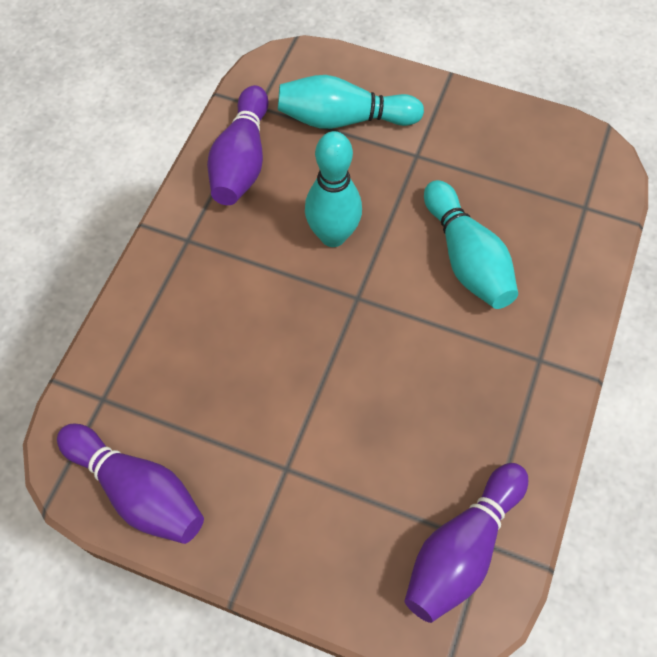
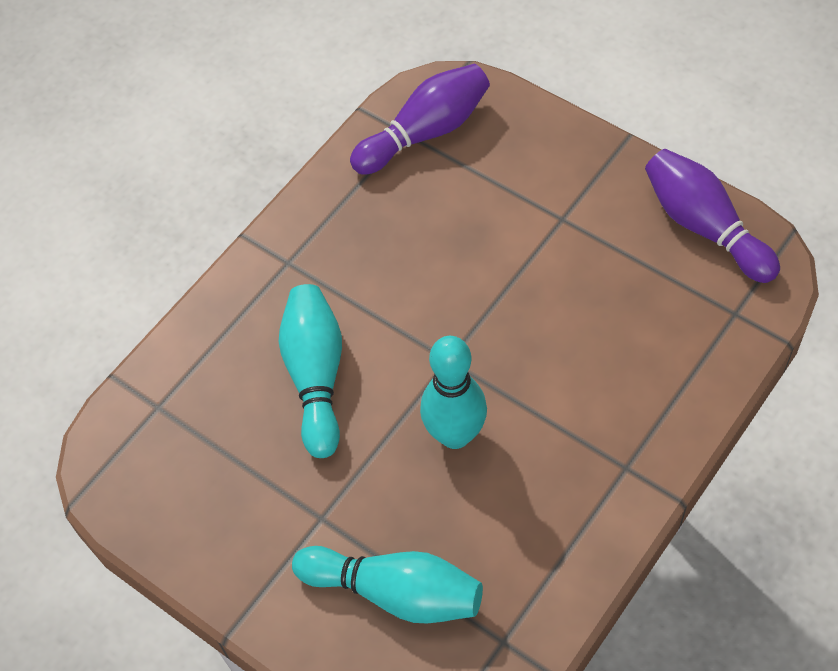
camera: 160 degrees left, 5 degrees down
(242, 160) = (542, 560): purple bowling pin -> none

